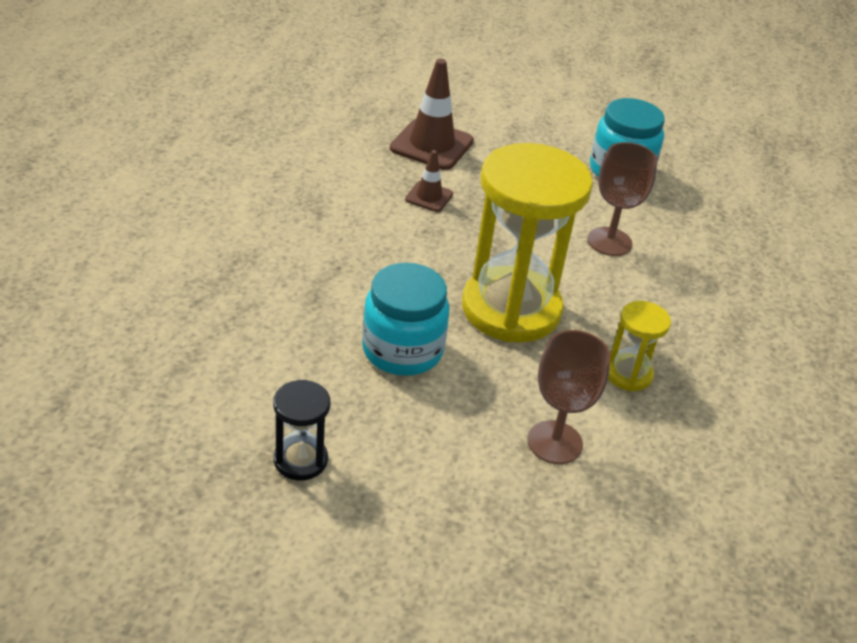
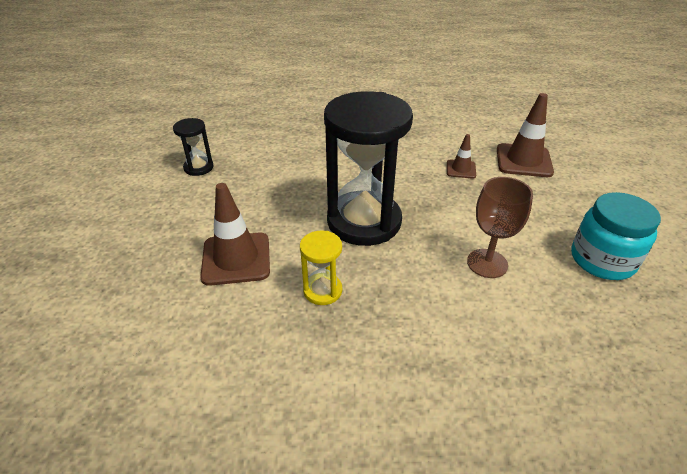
camera: 80 degrees right, 0 degrees up
(402, 350) = (298, 184): turquoise jar -> none
(511, 309) = (364, 221): yellow hourglass -> black hourglass
(555, 442) = (236, 259): brown goblet -> brown traffic cone

